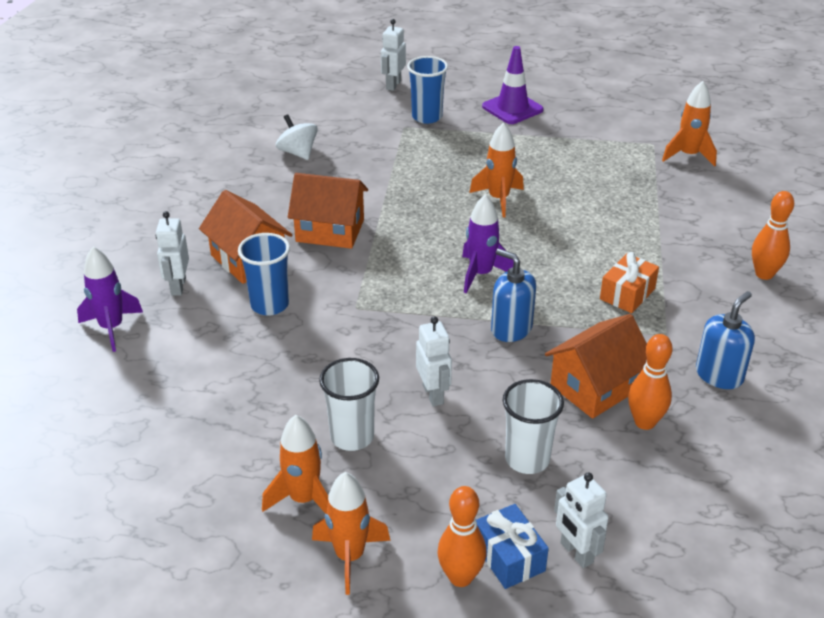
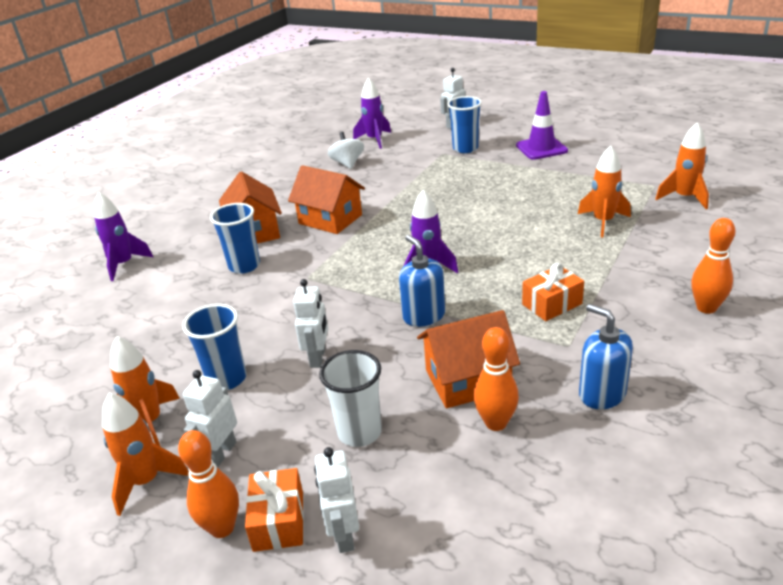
camera: 25 degrees right, 5 degrees down
(178, 286) = (191, 243): white robot -> white robot (221, 453)
(308, 115) = (374, 140): none -> purple rocket
(352, 437) = (227, 379): white cup -> blue cup
(498, 199) = (483, 213): orange rocket -> orange rocket (603, 222)
(509, 557) = (278, 521): blue gift -> orange gift
(719, 375) = (602, 394): blue soap dispenser -> blue soap dispenser turned 105 degrees counterclockwise

